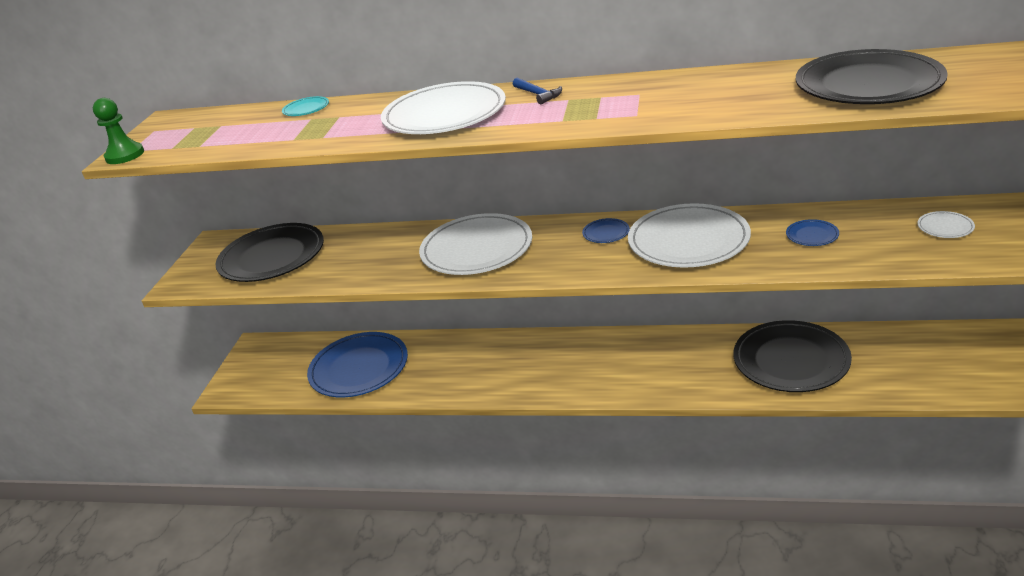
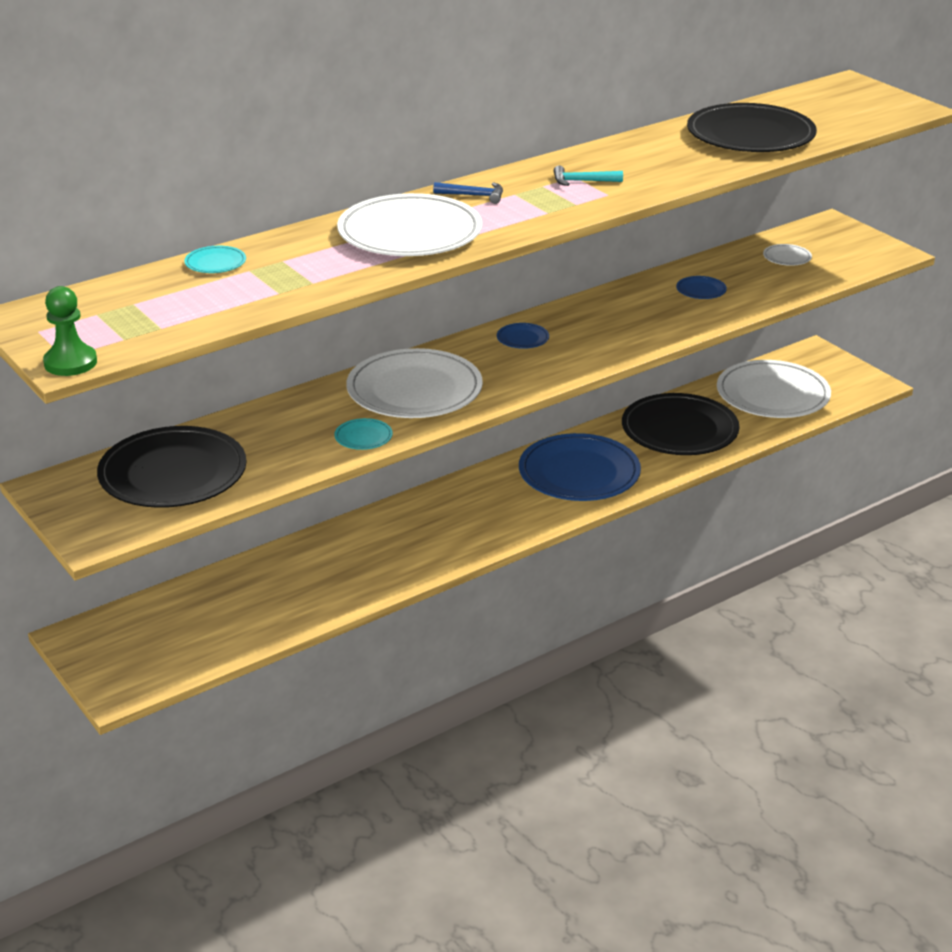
camera: 50 degrees left, 0 degrees up
(359, 368) = (262, 600): blue plate -> blue plate (579, 473)
(396, 273) = (363, 437): none -> turquoise plate
(638, 99) = (582, 181): none -> turquoise hammer
(688, 240) = (608, 323): white plate -> white plate (772, 394)

